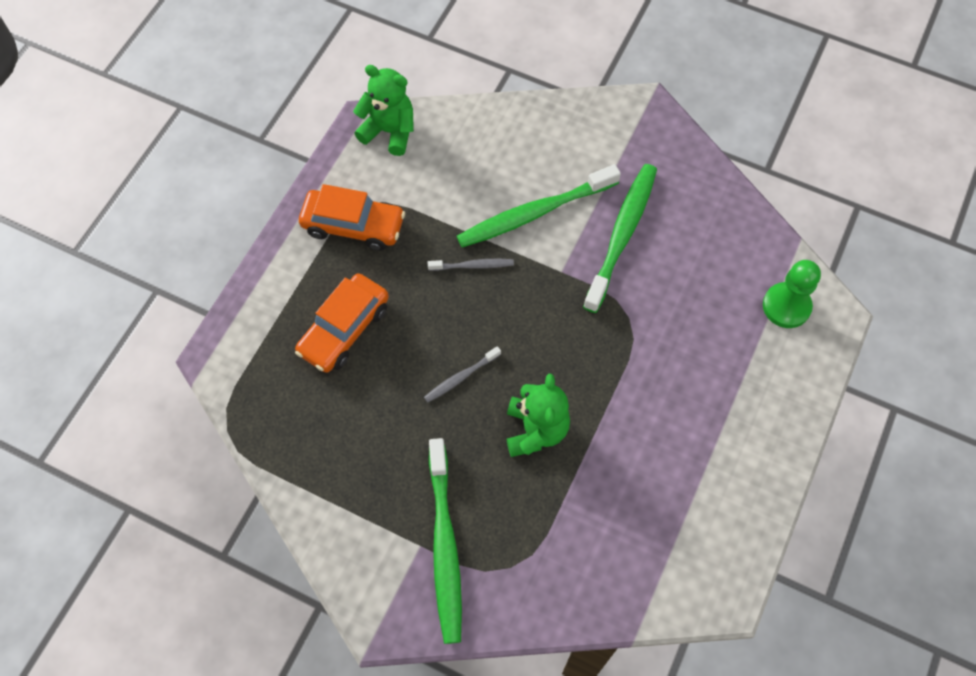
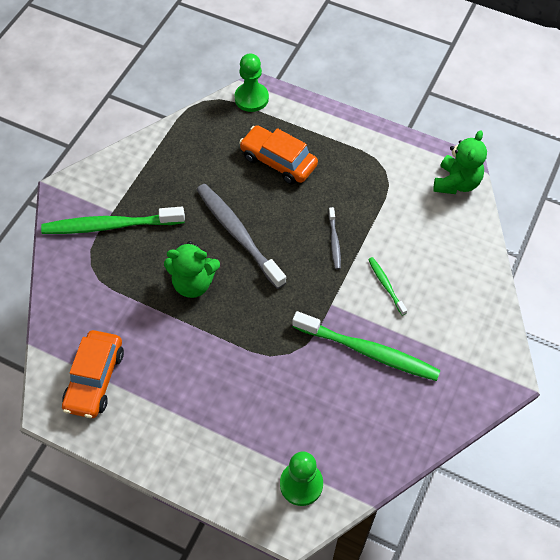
camera: 90 degrees right, 5 degrees down
(230, 365) = (251, 98): none -> green pawn
(353, 226) = (366, 163): orange car -> orange car (95, 379)
(460, 377) = (238, 234): grey toothbrush -> grey toothbrush, size x2.09
(534, 213) = (386, 285): green toothbrush -> green toothbrush, size x0.48

